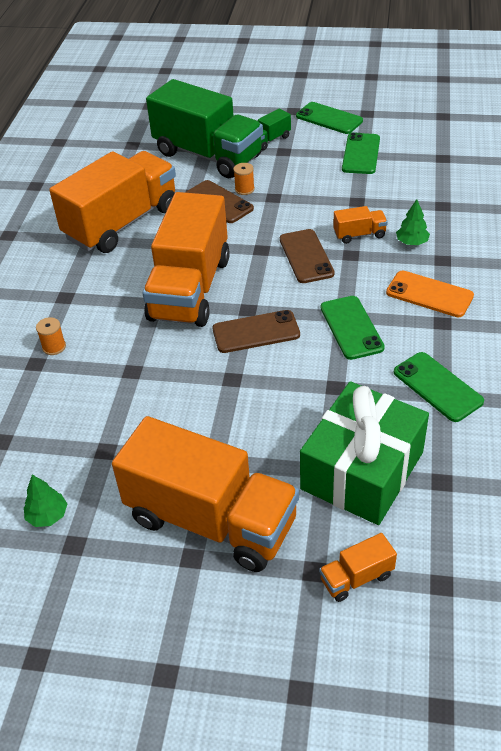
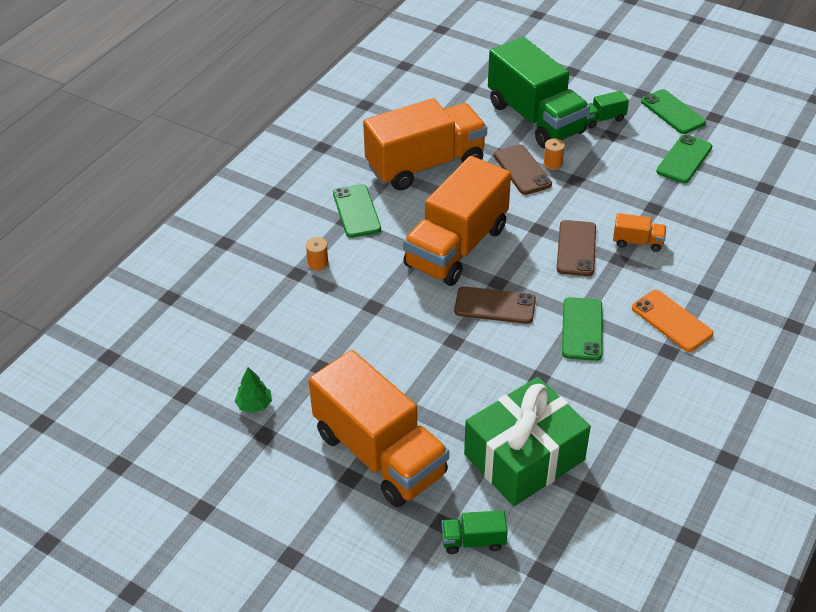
camera: 20 degrees right, 0 degrees up
(356, 577) = (473, 541): orange truck -> green truck
(412, 242) = (683, 265): green tree -> none
(437, 387) = (630, 408): green phone -> green phone (356, 211)

